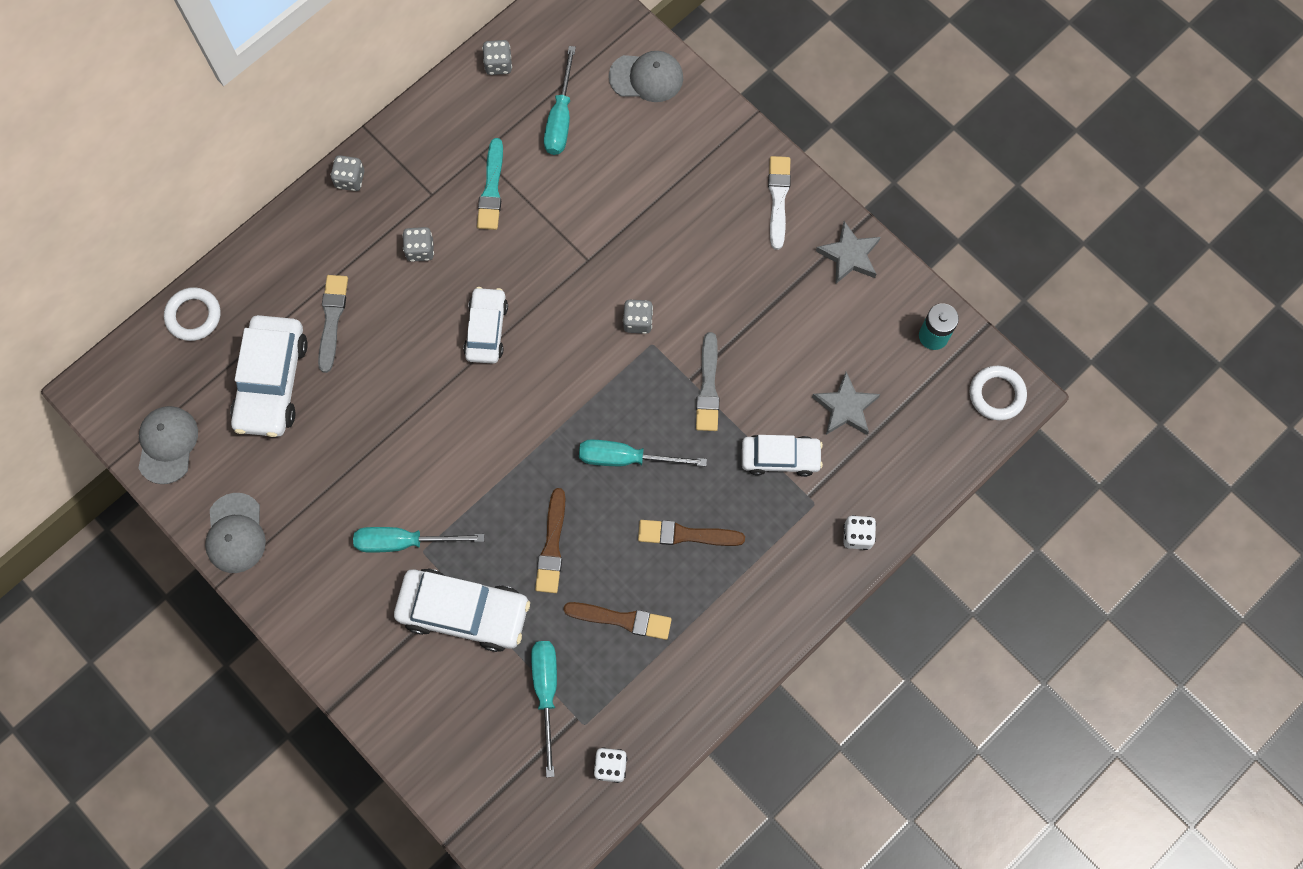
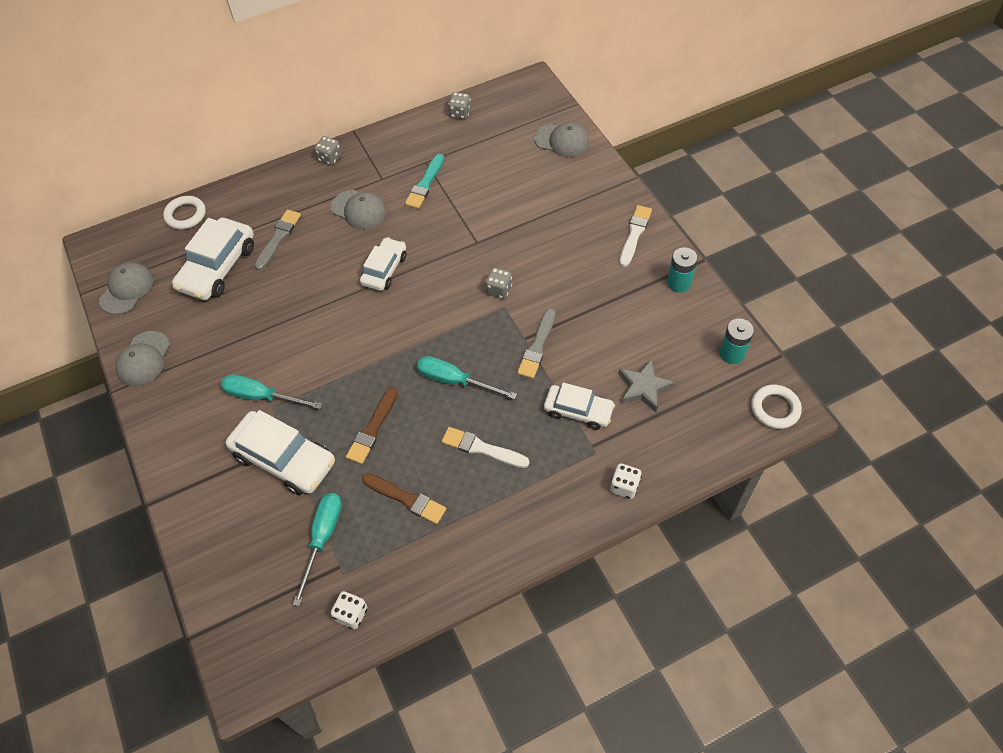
camera: 20 degrees right, 15 degrees down
(420, 250) = (359, 210): grey dice -> grey cap
(560, 118) = (491, 152): turquoise screwdriver -> none
(686, 535) = (482, 448): brown brush -> white brush
(849, 255) = (679, 283): grey star -> turquoise battery

